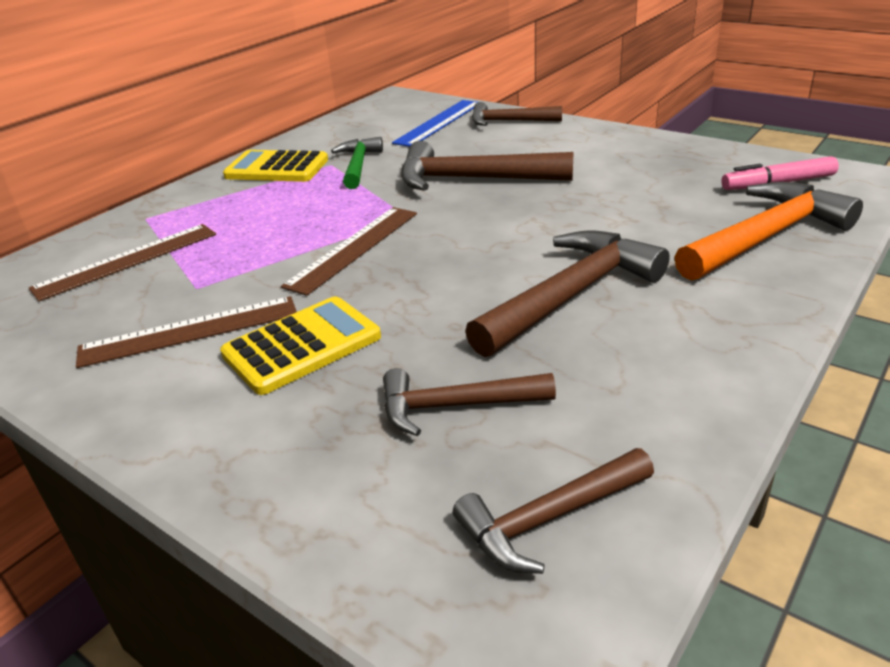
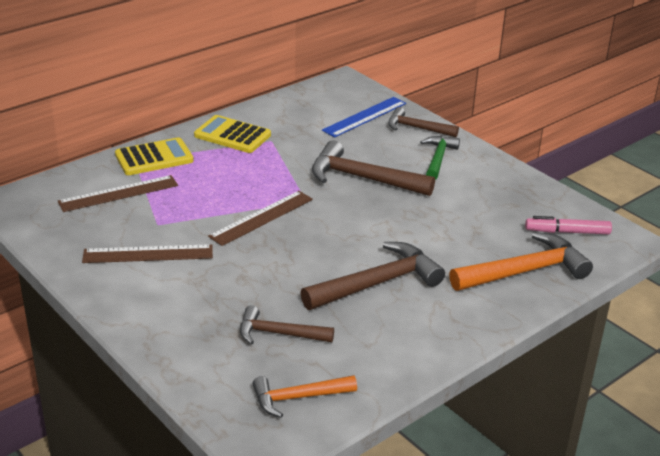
camera: 10 degrees right, 0 degrees up
(302, 346) = (209, 279): yellow calculator -> yellow calculator (154, 158)
(358, 165) = (290, 146): green hammer -> green hammer (438, 158)
(549, 519) = (298, 398): brown hammer -> orange hammer

